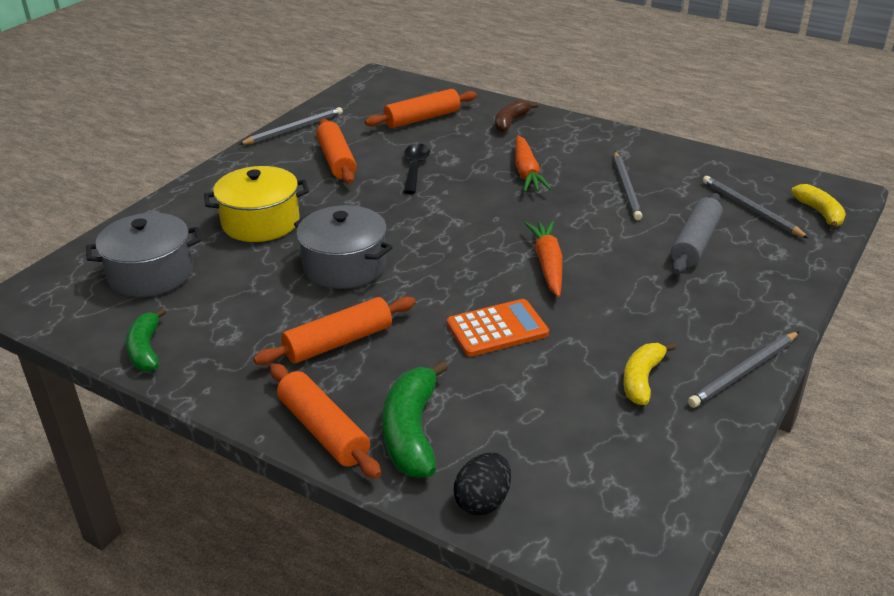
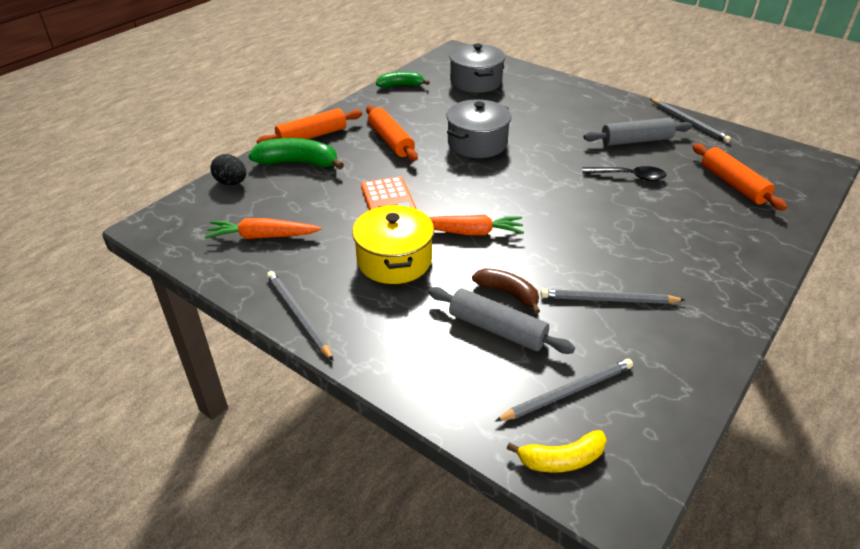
camera: 95 degrees right, 5 degrees up
(260, 222) = (536, 112): yellow pot -> yellow pot (394, 260)
(337, 160) = (636, 141): orange rolling pin -> grey rolling pin
(510, 122) = (745, 238): brown banana -> brown banana (508, 293)
(526, 172) = (632, 237): orange carrot -> orange carrot (262, 236)
(642, 379) = (309, 259): yellow banana -> none

